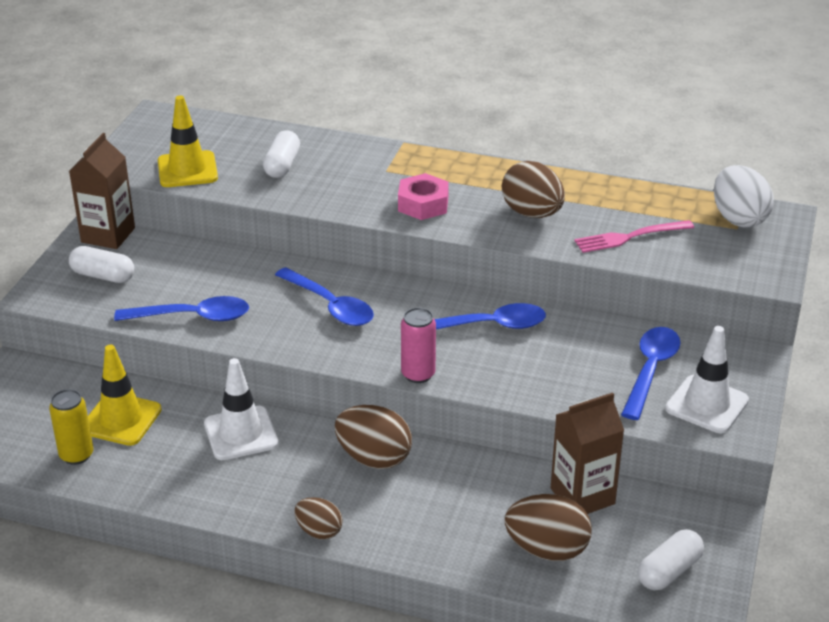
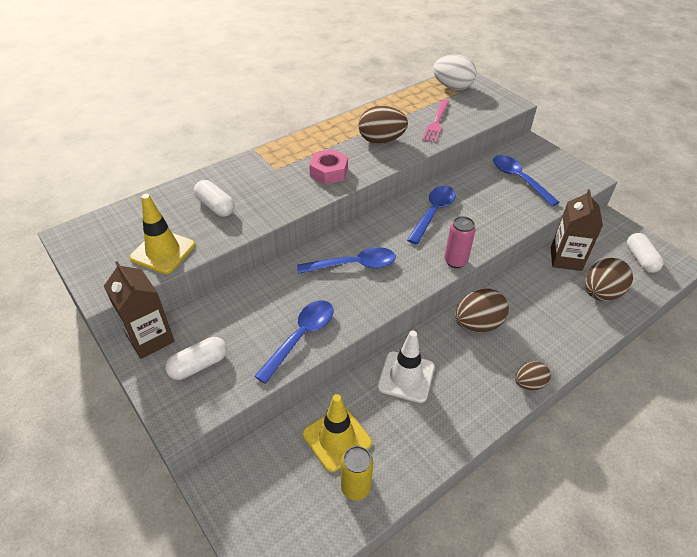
camera: 55 degrees left, 10 degrees up
(706, 404) = (559, 176): white traffic cone -> none

